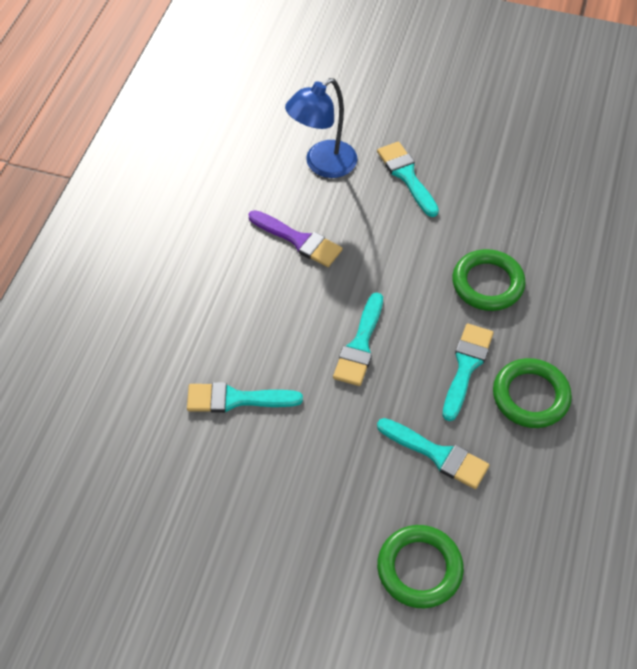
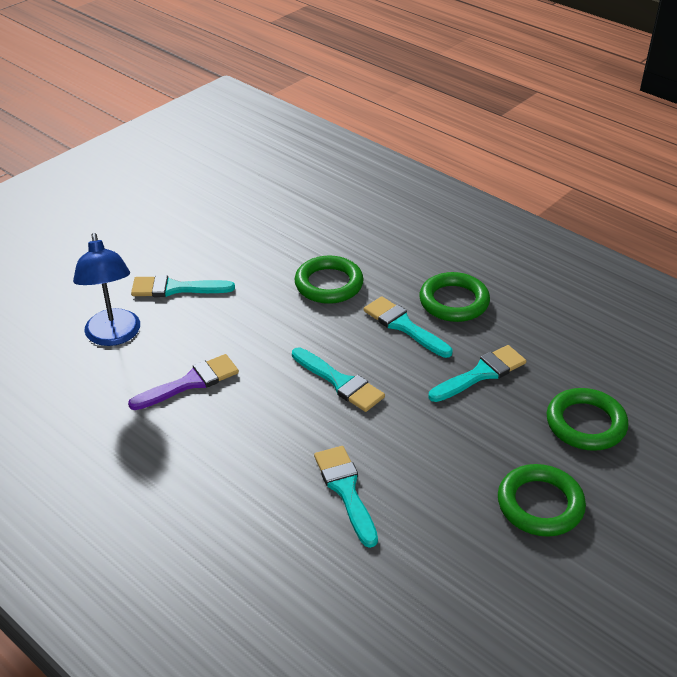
camera: 65 degrees left, 15 degrees down
(236, 399) = (346, 490): turquoise brush -> turquoise brush turned 135 degrees clockwise
(293, 556) = (540, 504): none -> green ring

